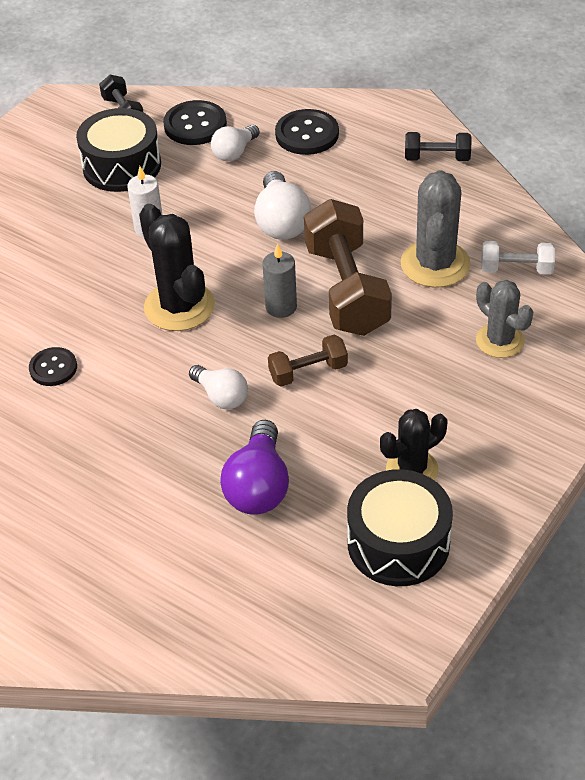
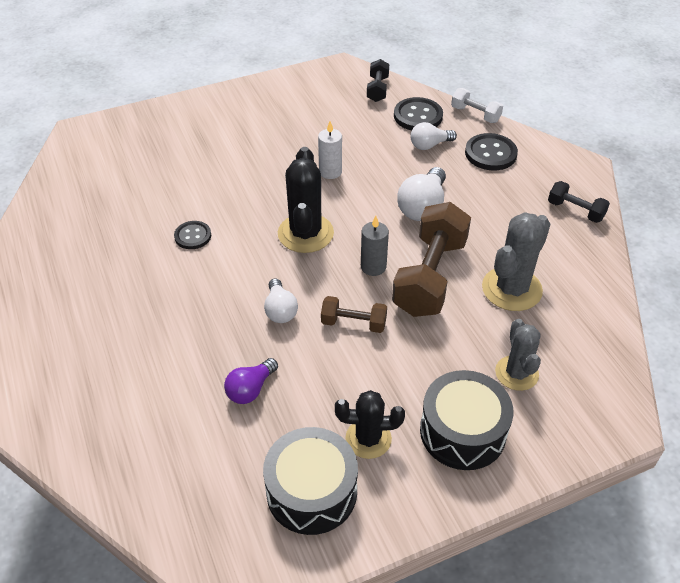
camera: 30 degrees right, 0 degrees up
(122, 166) = (347, 123): black drum -> black drum (462, 431)
(258, 486) = (251, 389): purple light bulb -> purple light bulb, size x0.65
(516, 269) = (573, 323): white dumbbell -> white dumbbell (475, 114)

